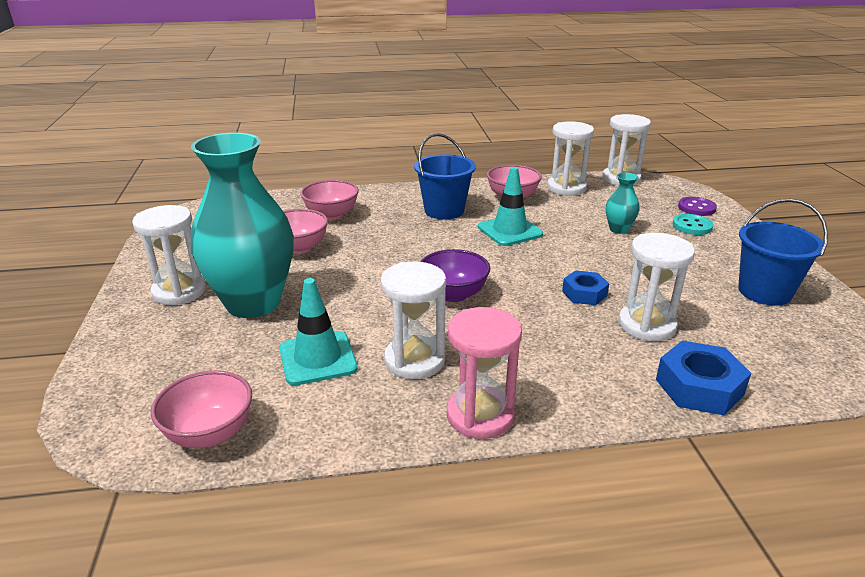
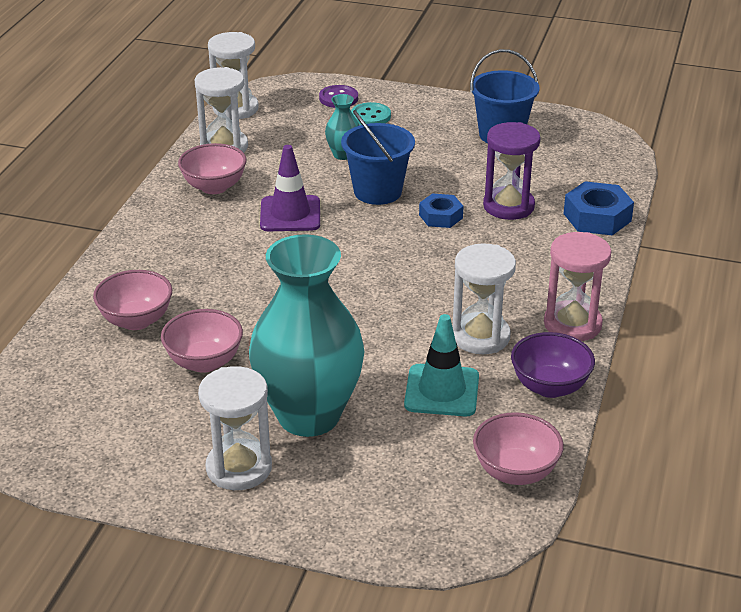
camera: 65 degrees left, 5 degrees up
(444, 210) = (203, 239): blue bucket -> blue bucket (377, 191)
(453, 294) = (388, 285): purple bowl -> purple bowl (550, 387)
(510, 231) = (290, 214): turquoise traffic cone -> purple traffic cone
(646, 325) = (508, 206): white hourglass -> purple hourglass

